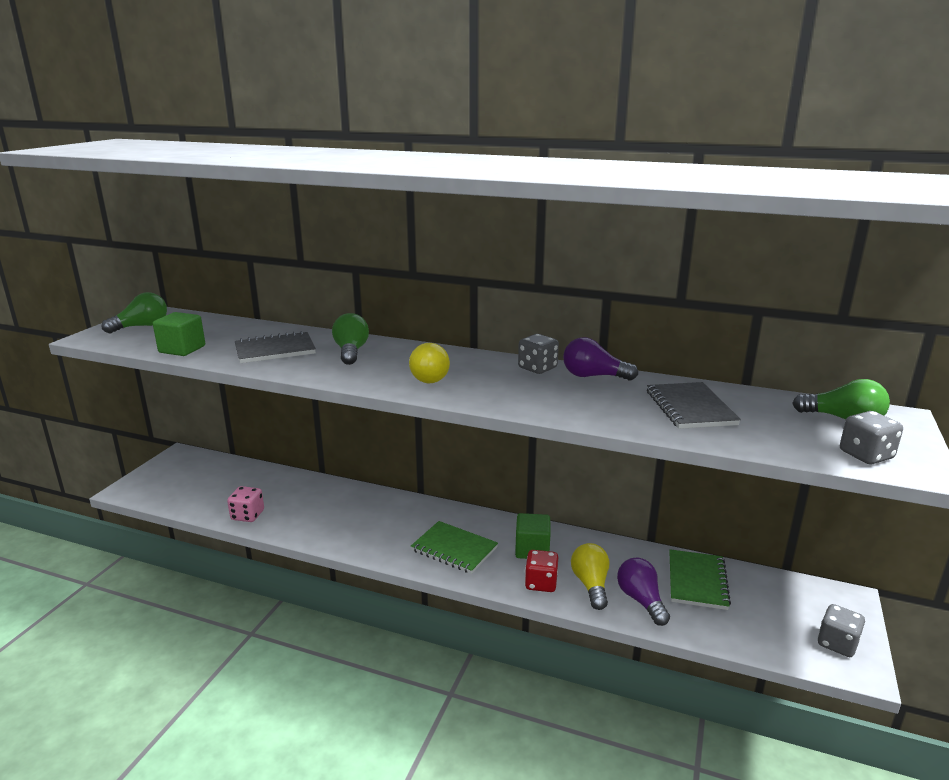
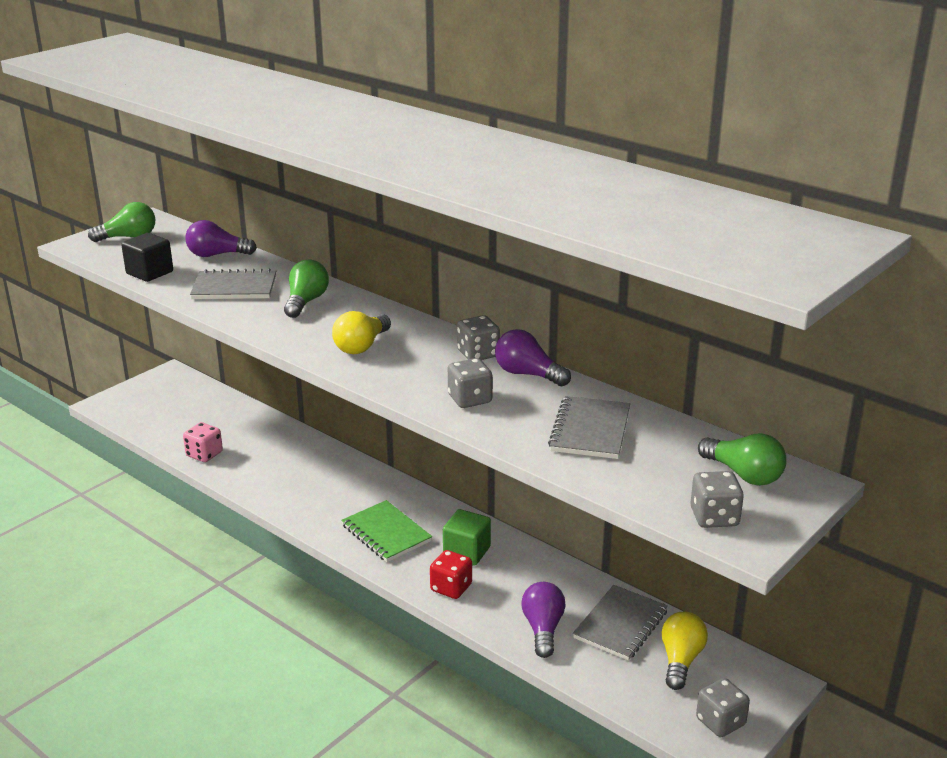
camera: 20 degrees right, 5 degrees up
(182, 349) = (149, 273): green cube -> black cube
(238, 329) = (217, 255): none -> purple light bulb
(567, 401) = (470, 399): none -> grey dice
(591, 585) = (502, 601): yellow light bulb -> yellow light bulb (680, 660)
(697, 581) = (620, 625): green notebook -> grey notebook

